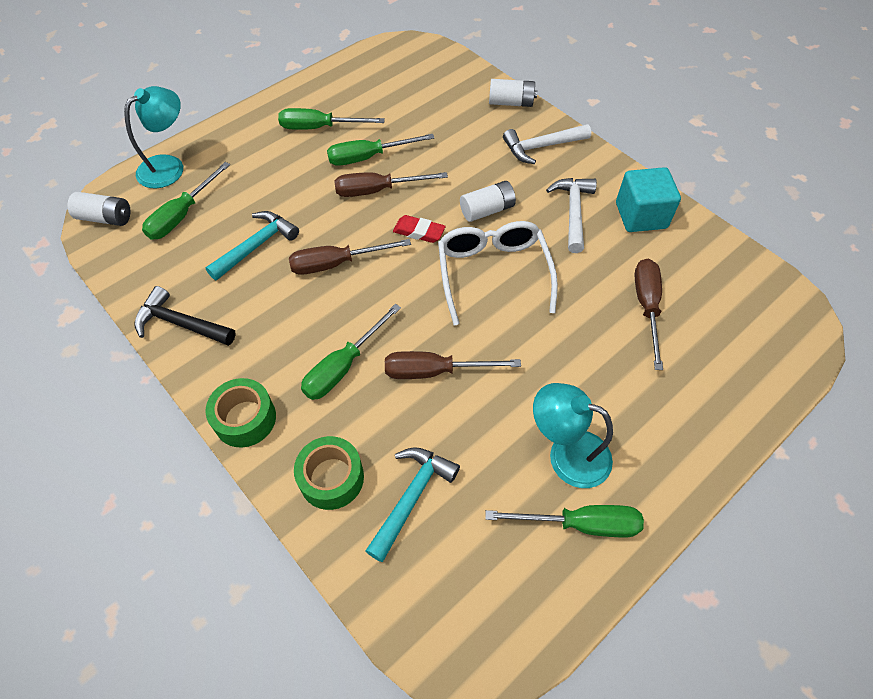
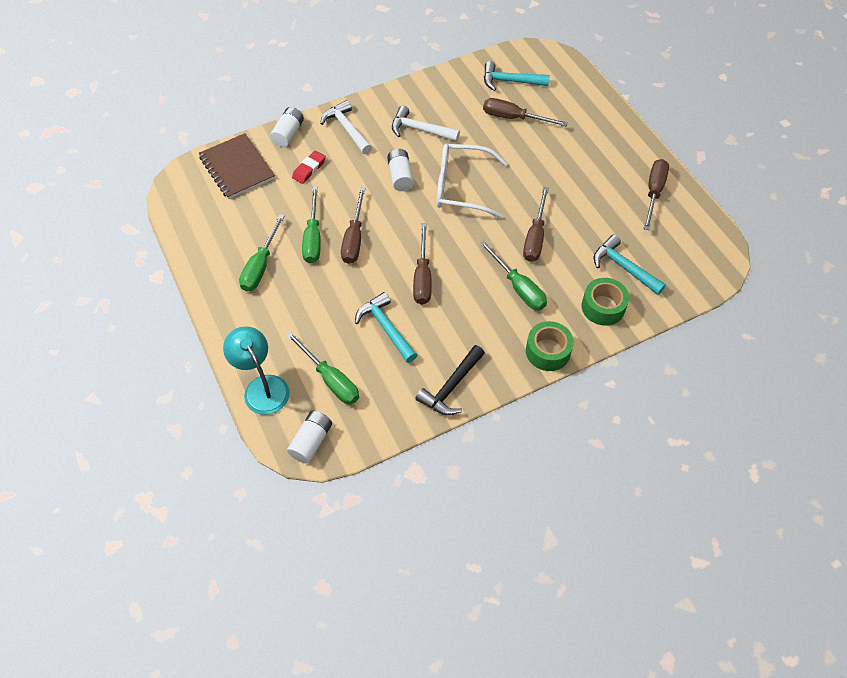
camera: 75 degrees left, 0 degrees up
(419, 232) = (408, 221): red eraser -> red eraser (309, 169)
(445, 78) = (237, 168): none -> brown notebook
(541, 147) = (347, 129): white hammer -> white hammer turned 150 degrees clockwise
(567, 454) = (609, 186): turquoise lamp -> none
(580, 524) = (654, 192): green screwdriver -> brown screwdriver
(641, 215) = (436, 96): turquoise cube -> none
(717, 290) = (510, 81): none -> turquoise hammer

